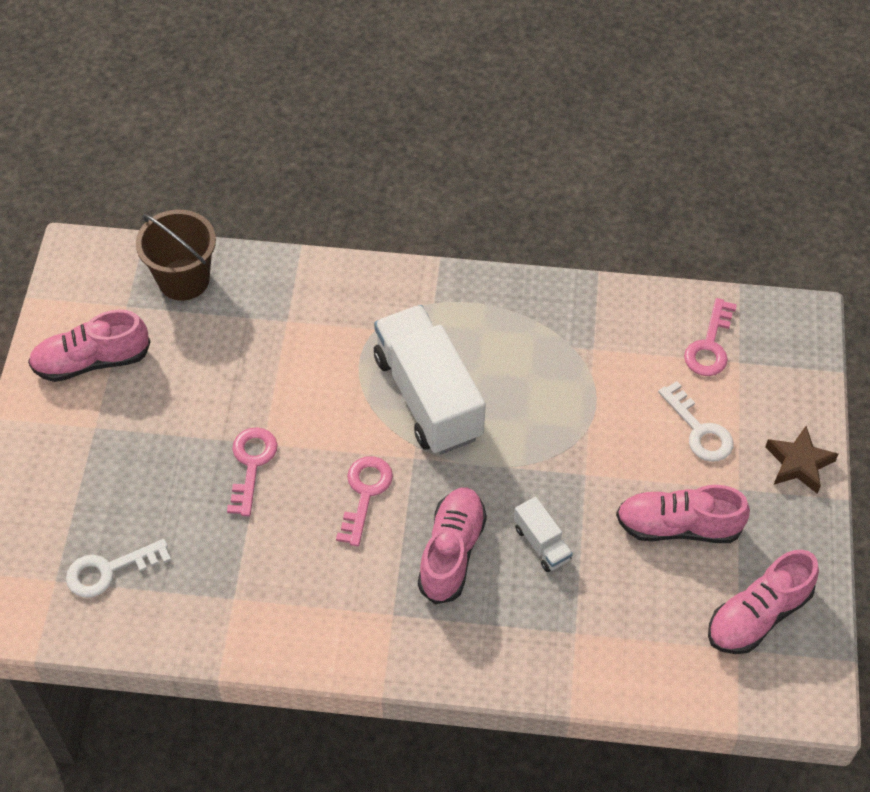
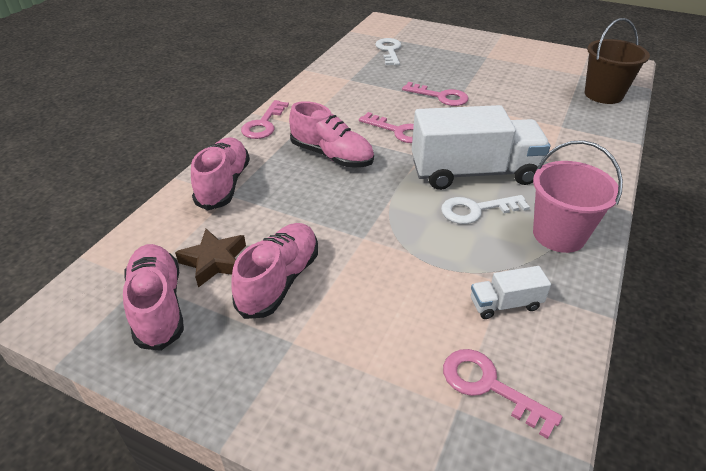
camera: 110 degrees right, 15 degrees down
(92, 361) = (536, 60): pink shoe -> pink shoe (224, 185)
(408, 665) = (263, 124): none -> pink key
(506, 312) = (559, 234): none -> pink bucket
(541, 543) = (313, 197): white truck -> white truck (505, 304)
(699, 430) = (377, 334): white key -> white key (476, 210)
(798, 464) = (293, 412): brown star -> brown star (214, 261)

